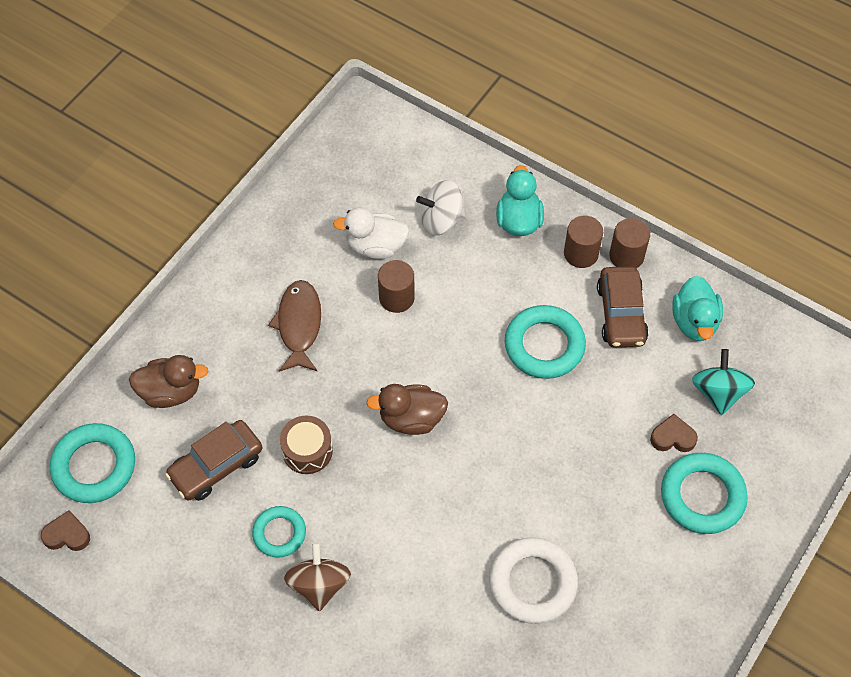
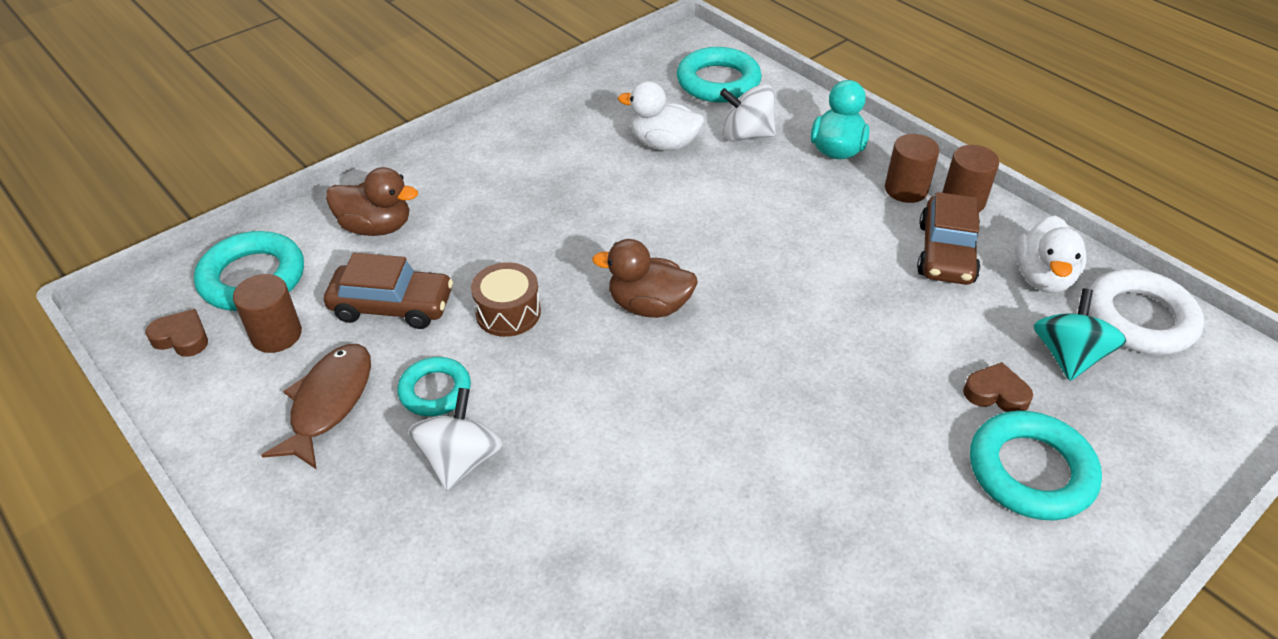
camera: 15 degrees right, 15 degrees down
(216, 466) = (392, 306): brown car -> brown car turned 150 degrees counterclockwise
(299, 325) = (549, 195): brown fish -> brown fish (328, 403)
(319, 585) = (460, 460): brown spinning top -> white spinning top
(396, 297) = (672, 191): brown cylinder -> brown cylinder (276, 335)
(532, 583) = (757, 525): white ring -> white ring (1139, 319)
(544, 345) = (840, 266): turquoise ring -> turquoise ring (718, 82)
(694, 322) = (1043, 277): turquoise duck -> white duck

